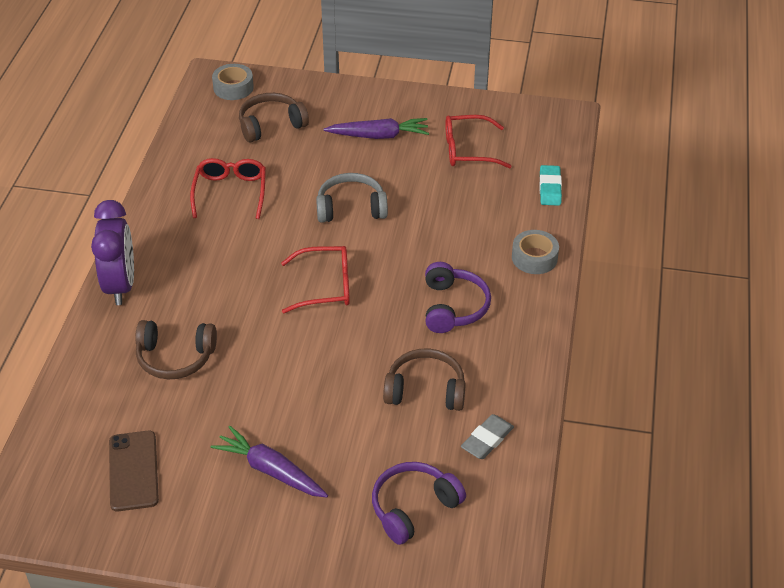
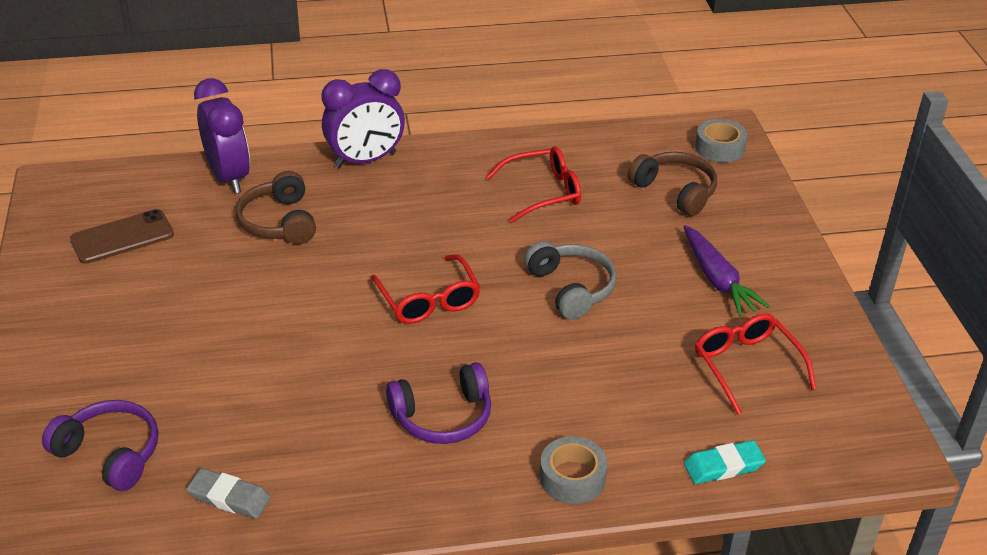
camera: 70 degrees right, 5 degrees down
(87, 381) = (229, 177): none -> purple clock
(271, 471) = (141, 328): purple carrot -> none
(425, 390) = (294, 423): brown headphones -> none

